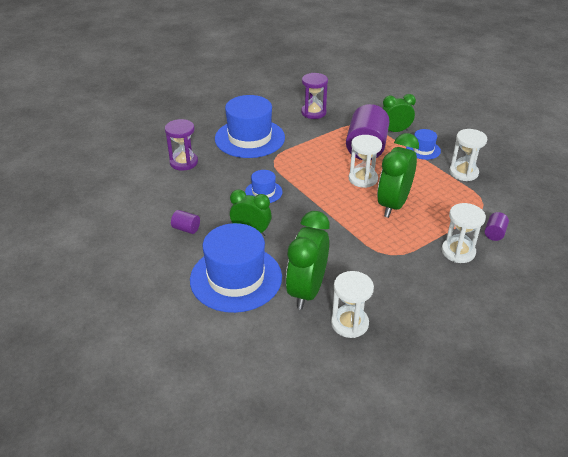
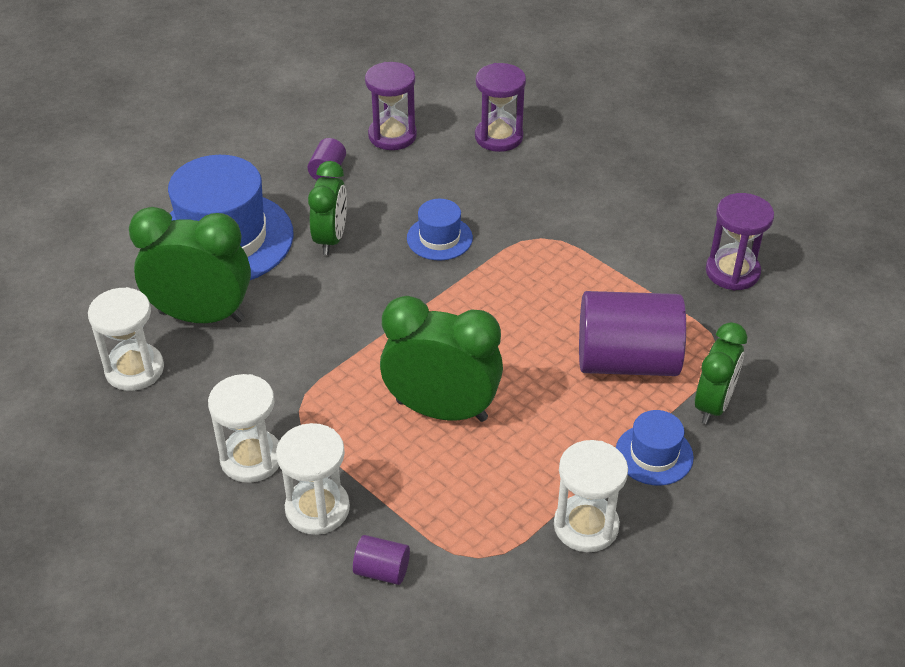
camera: 80 degrees right, 5 degrees up
(163, 200) = (392, 136): none -> purple hourglass
(249, 138) = (600, 198): blue hat -> none
(363, 179) = (515, 362): white hourglass -> white hourglass (251, 458)
(395, 131) = (713, 405): green clock -> green clock turned 45 degrees clockwise

